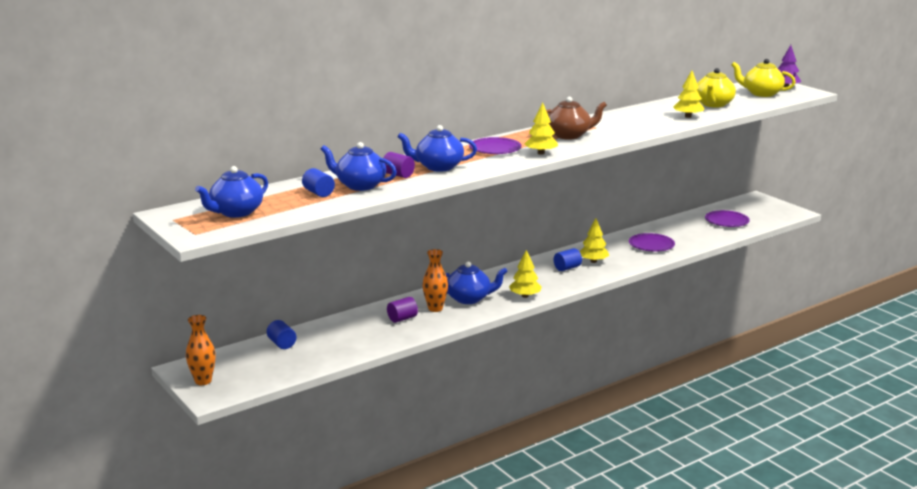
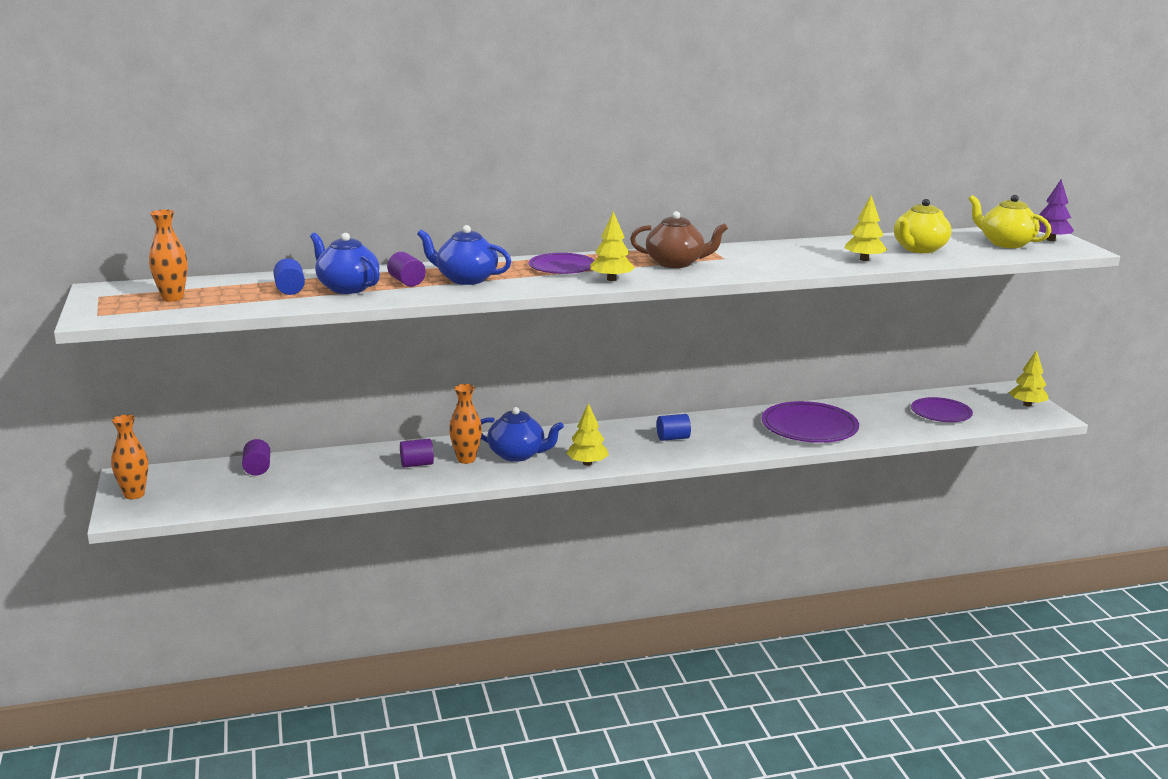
camera: 20 degrees right, 0 degrees up
(236, 212) = (172, 298): blue teapot -> orange vase
(282, 344) = (257, 469): blue cylinder -> purple cylinder
(593, 261) = (714, 435): yellow tree -> yellow tree (1027, 405)
(651, 245) = (809, 427): purple plate -> purple plate, size x1.57

